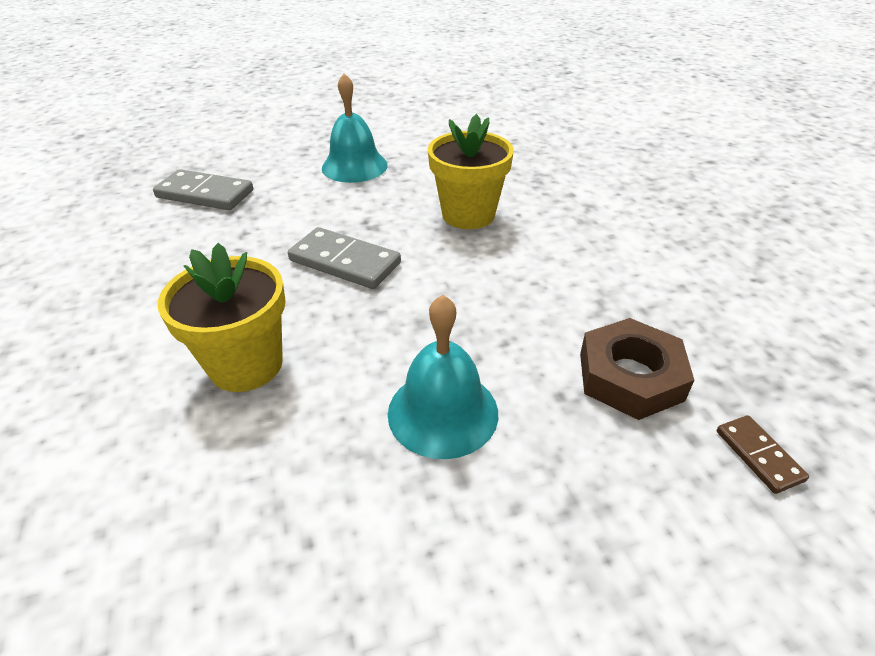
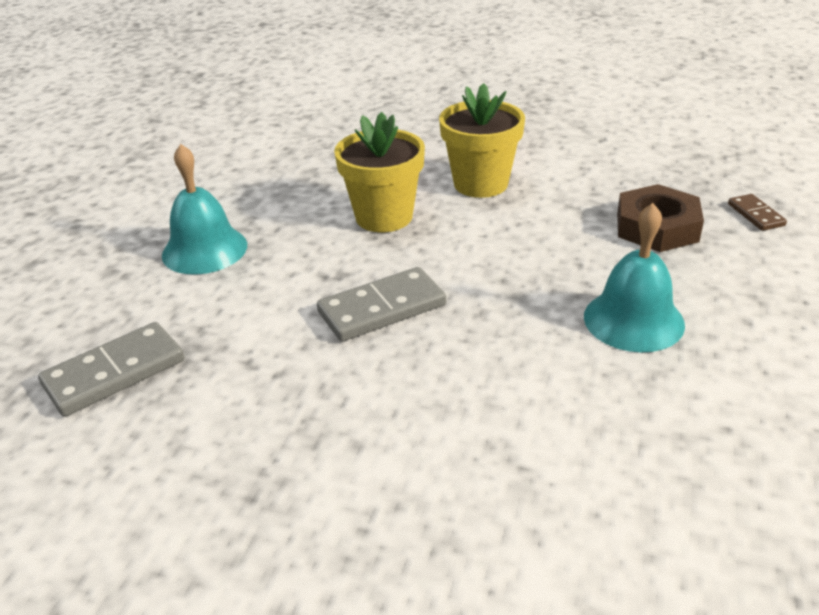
camera: 55 degrees left, 5 degrees down
(246, 365) = (487, 413): yellow flower pot -> yellow flower pot (480, 184)
(759, 455) = (756, 215): brown domino -> brown domino turned 60 degrees clockwise

